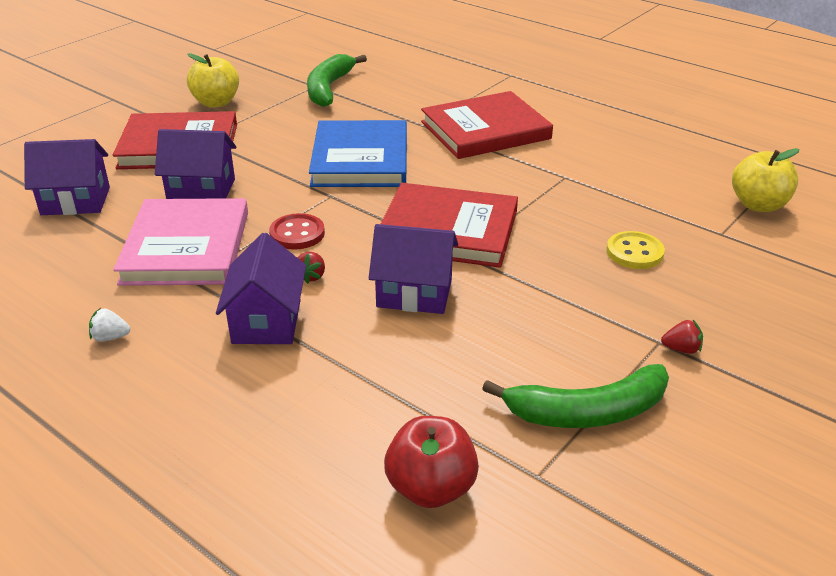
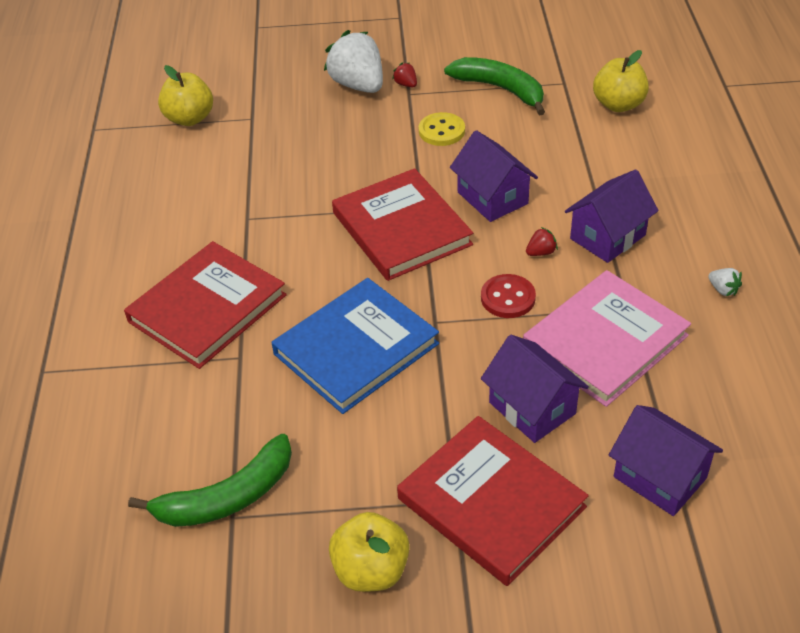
camera: 130 degrees left, 10 degrees up
(431, 488) = (618, 105): red apple -> yellow apple
(485, 130) = (207, 308): red book -> red book turned 75 degrees counterclockwise
(634, 252) = (323, 139): yellow button -> yellow button (441, 131)
(716, 317) = (358, 85): none -> white strawberry

